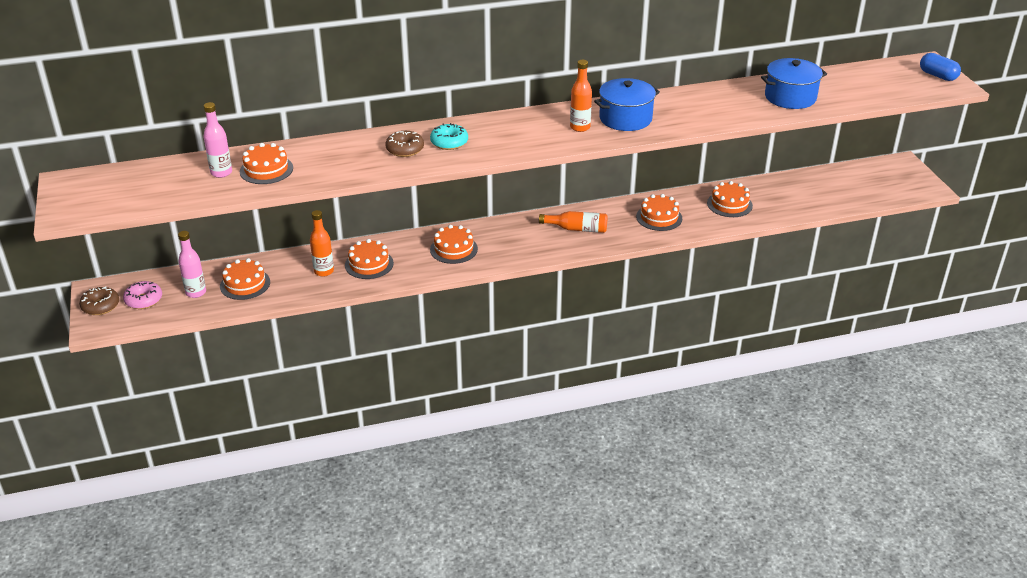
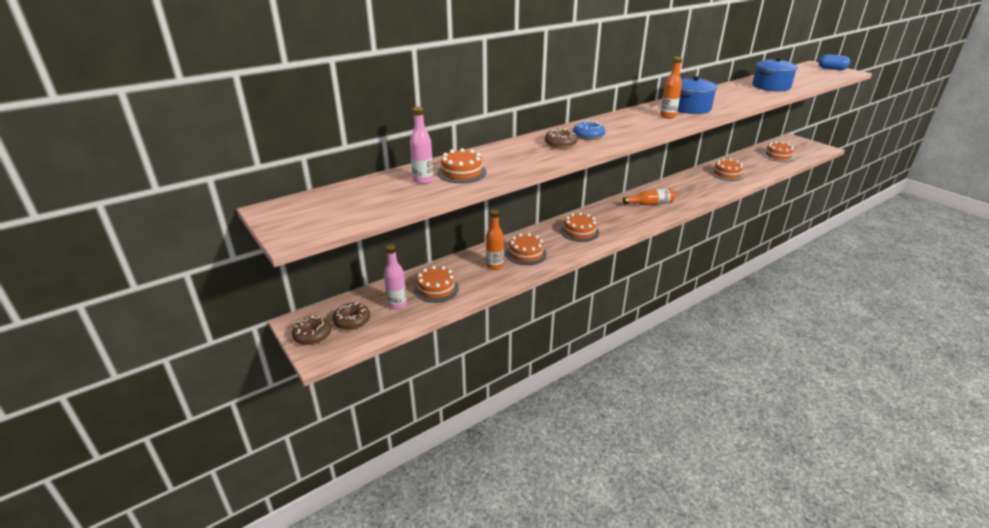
camera: 20 degrees left, 5 degrees down
(144, 300) = (352, 321): pink donut -> brown donut
(449, 142) = (588, 136): turquoise donut -> blue donut
(659, 217) = (694, 188): orange cake -> orange cake (778, 155)

